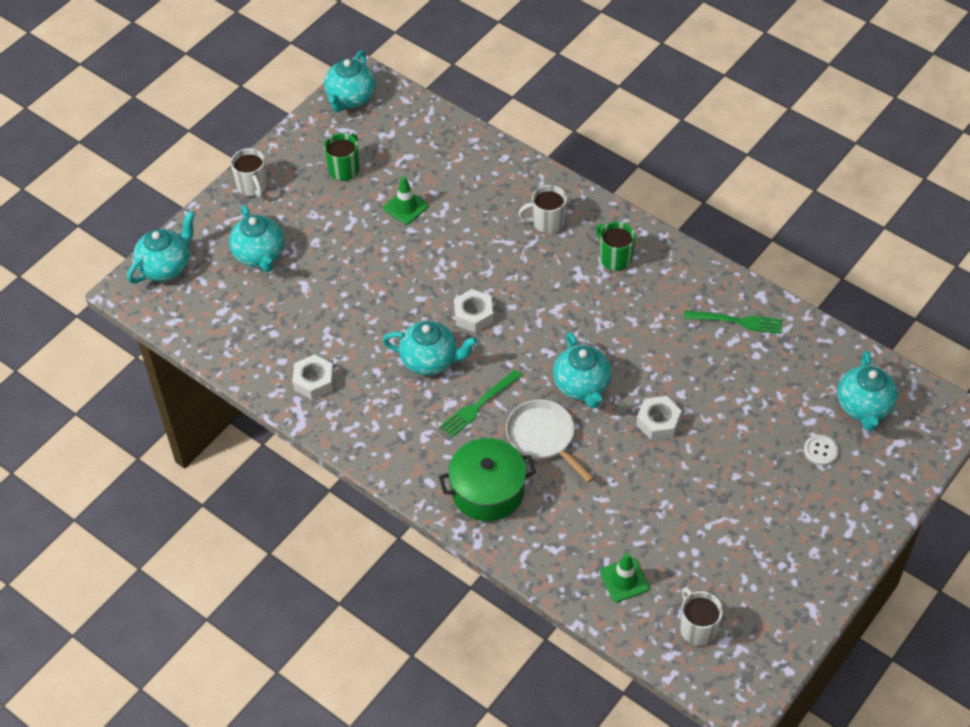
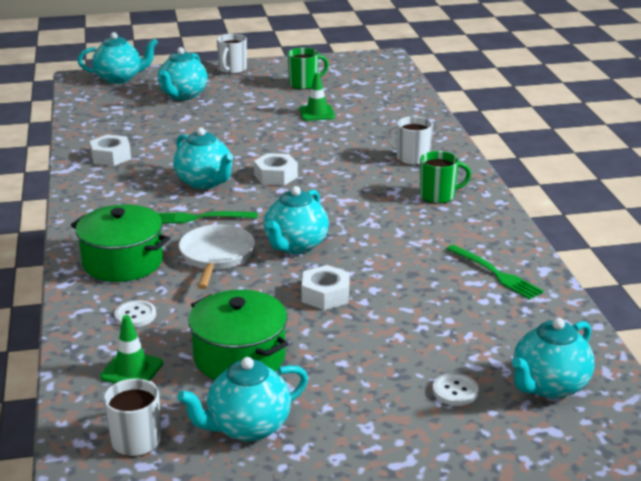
camera: 40 degrees right, 25 degrees down
(350, 98) = (361, 61): turquoise teapot -> turquoise teapot (247, 427)
(564, 533) = (135, 315): none -> white button
(615, 258) = (438, 196): green mug -> green mug turned 75 degrees clockwise
(673, 518) = (239, 357): none -> green pot

